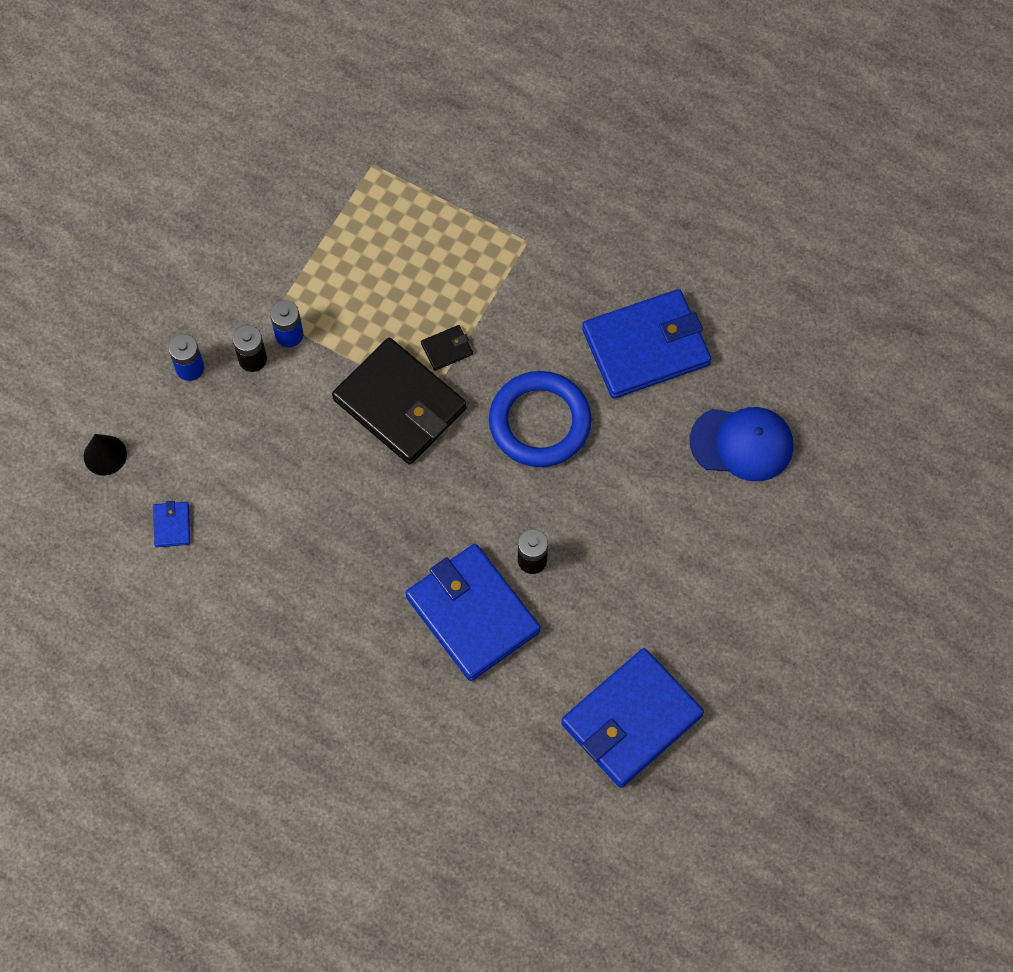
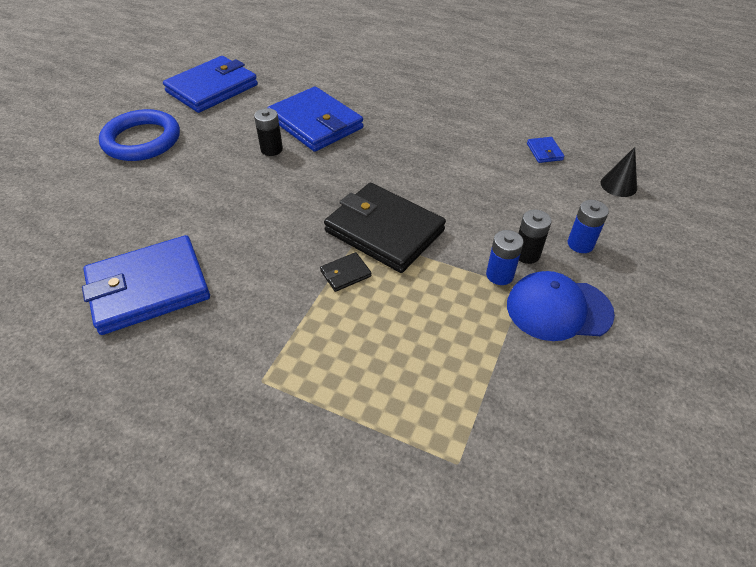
camera: 175 degrees right, 20 degrees down
(540, 422) = (259, 226): blue ring -> blue ring (142, 140)
(742, 443) = (82, 223): blue cap -> blue cap (558, 309)

